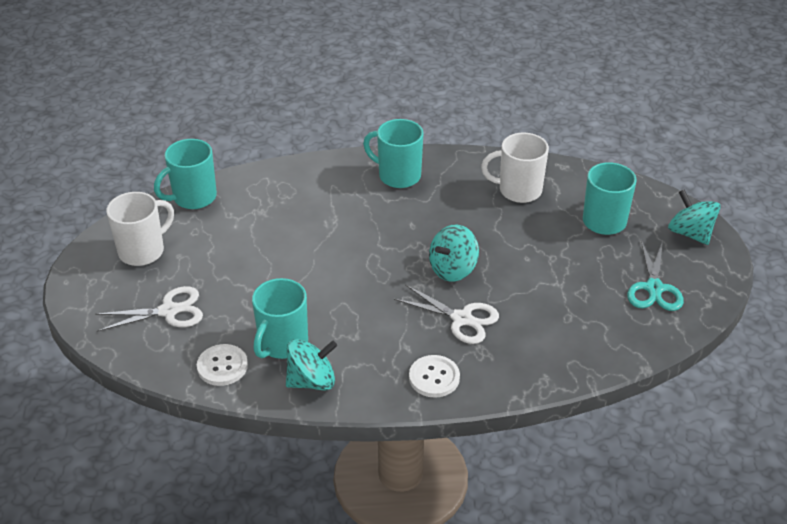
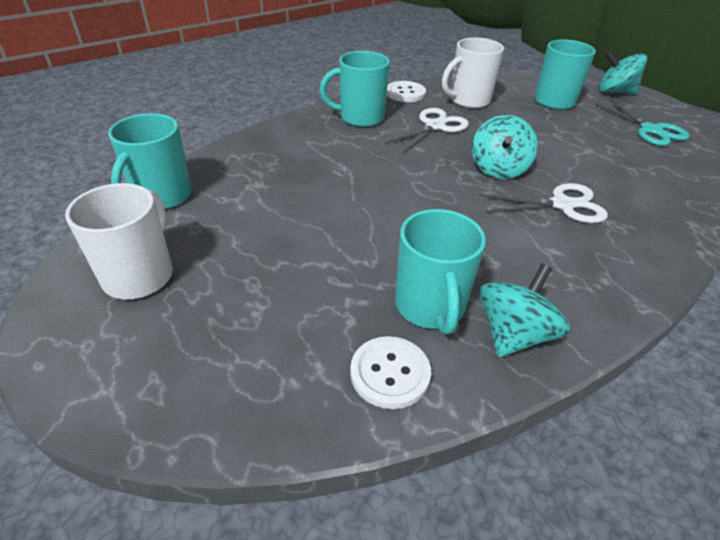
camera: 35 degrees left, 0 degrees up
(169, 311) = (243, 334): white scissors -> white scissors (435, 126)
(434, 377) = (617, 268): white button -> white button (405, 93)

